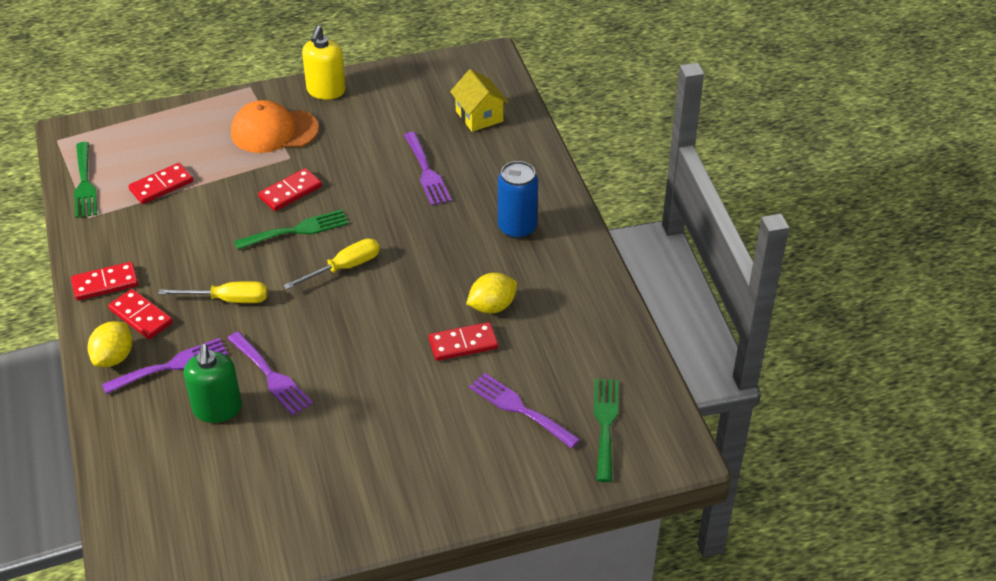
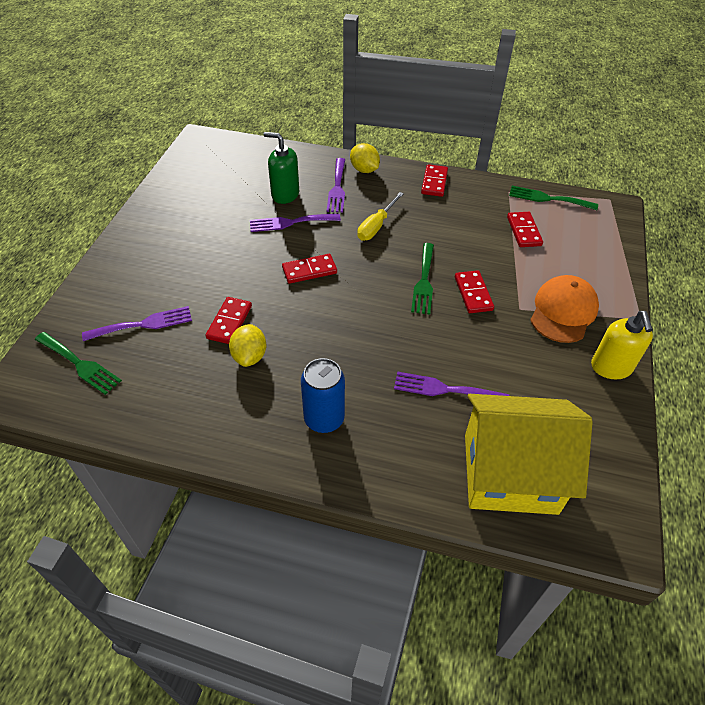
camera: 120 degrees right, 5 degrees up
(141, 316) = (391, 188): red domino -> red domino (309, 270)
(326, 91) = (611, 367): yellow soap dispenser -> yellow soap dispenser turned 135 degrees counterclockwise
(344, 268) = (362, 291): yellow screwdriver -> none
(479, 116) = (509, 473): yellow house -> yellow house, size x1.98

